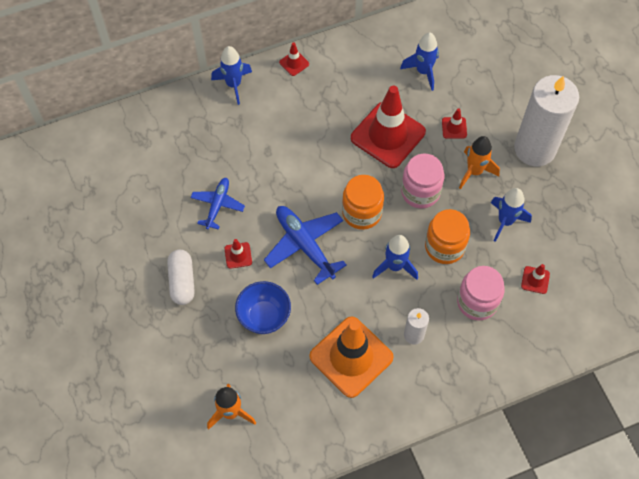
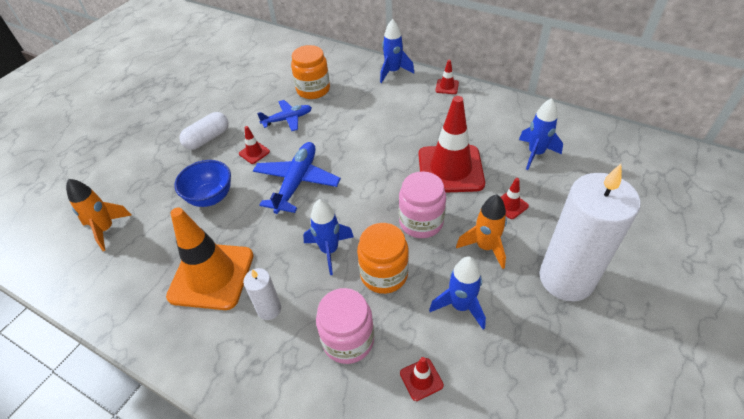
camera: 55 degrees right, 15 degrees down
(362, 213) = (360, 197): orange jar -> orange jar (313, 90)

